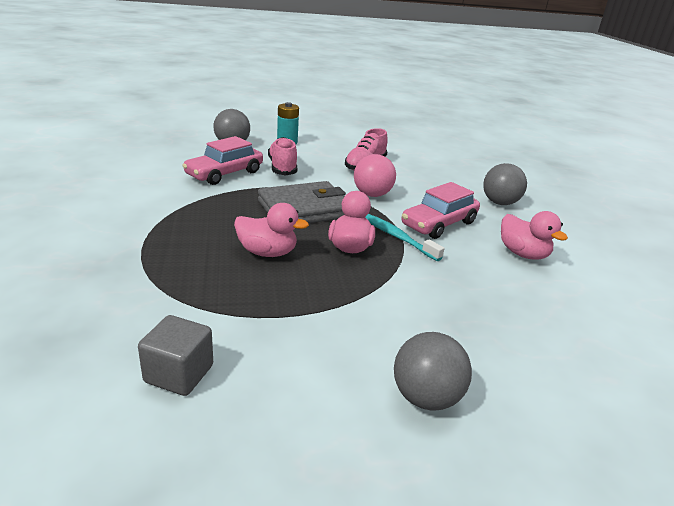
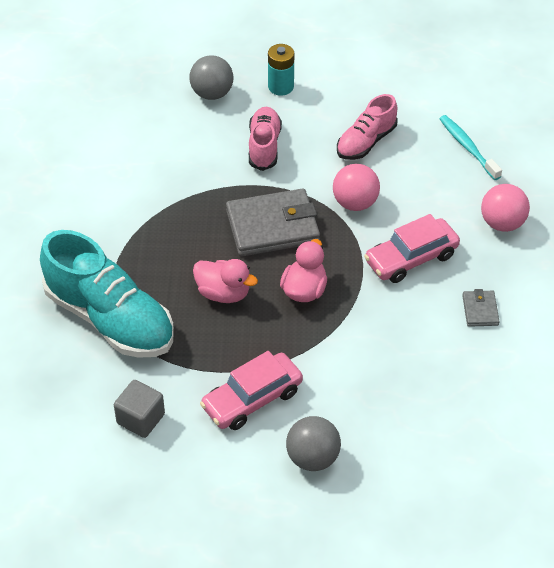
camera: 15 degrees right, 20 degrees up
(138, 278) = (110, 319): none -> turquoise shoe
(224, 173) = (197, 158): pink car -> pink car (252, 399)
(396, 237) = (357, 277): turquoise toothbrush -> turquoise toothbrush (468, 147)
(499, 203) = (502, 223): grey ball -> pink ball
(522, 254) = (480, 310): pink duck -> grey wallet

